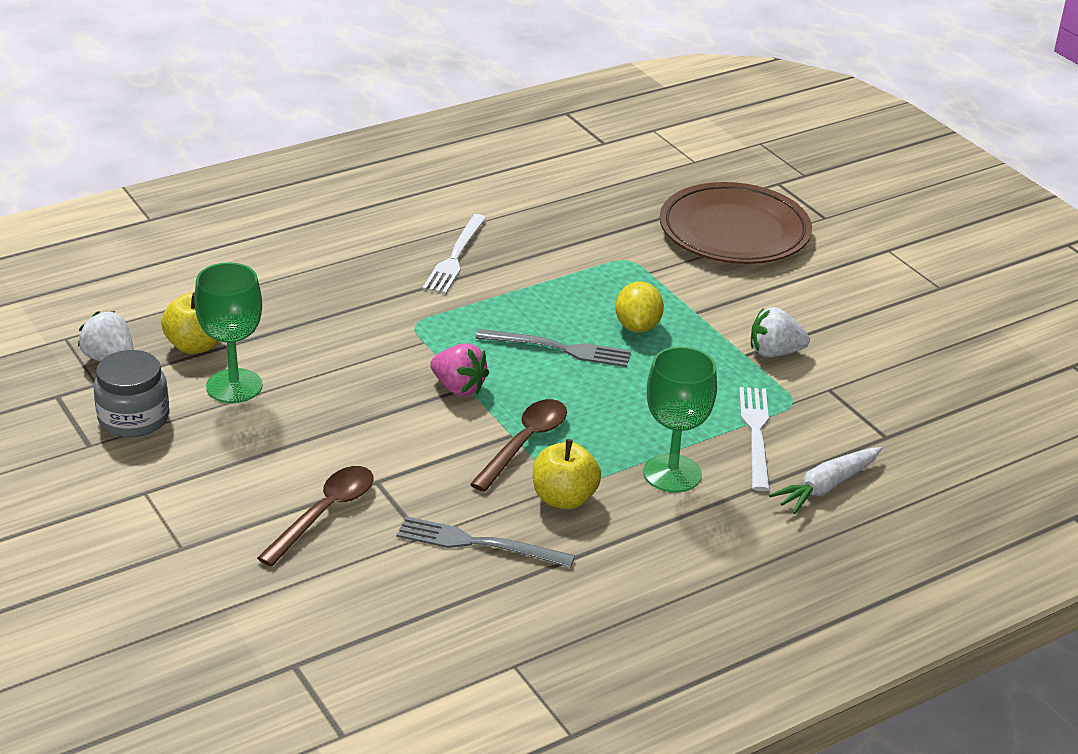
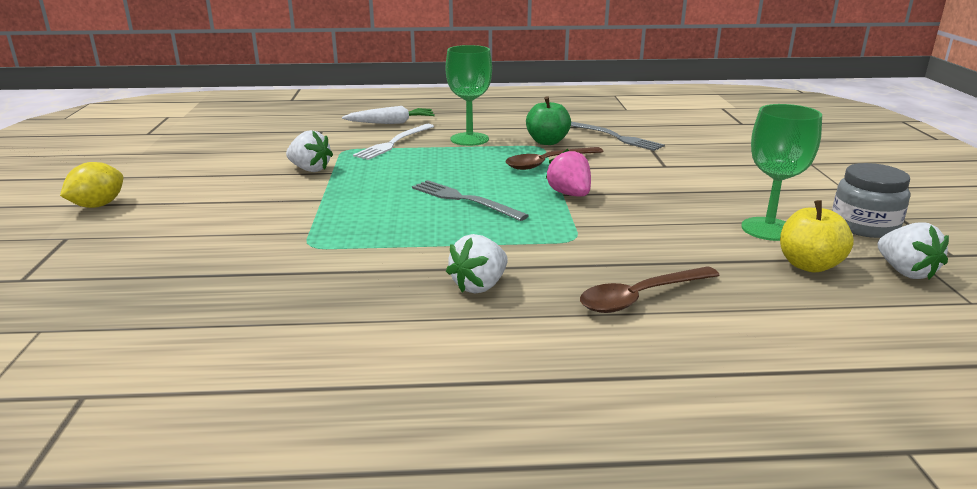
camera: 150 degrees left, 10 degrees down
(324, 513) = (708, 160): brown spoon -> brown spoon (641, 297)
(455, 257) = (479, 286): white fork -> white strawberry
(564, 498) = (547, 142): yellow apple -> green apple
(637, 326) = (382, 200): yellow lemon -> yellow lemon (98, 205)
(734, 232) = (171, 245): brown plate -> none

